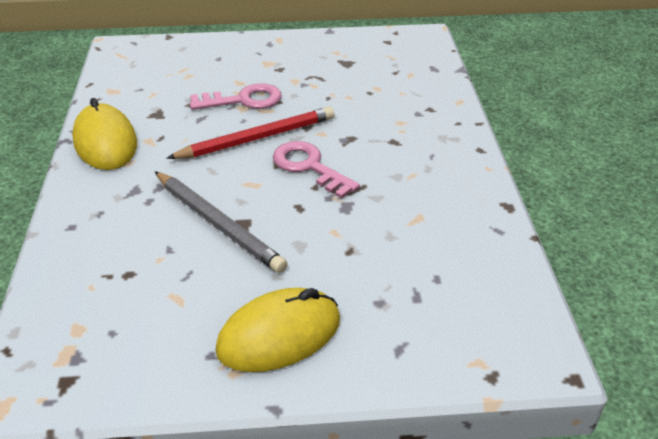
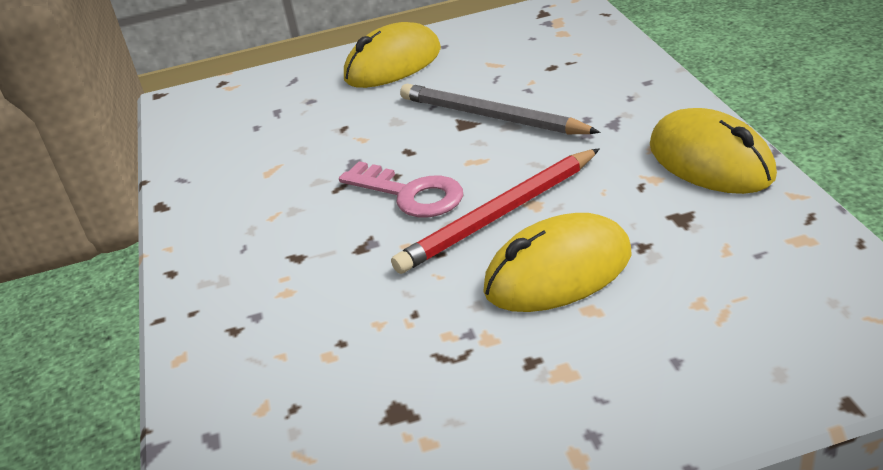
camera: 175 degrees right, 5 degrees down
(244, 100) = (558, 272): pink key -> yellow mouse

